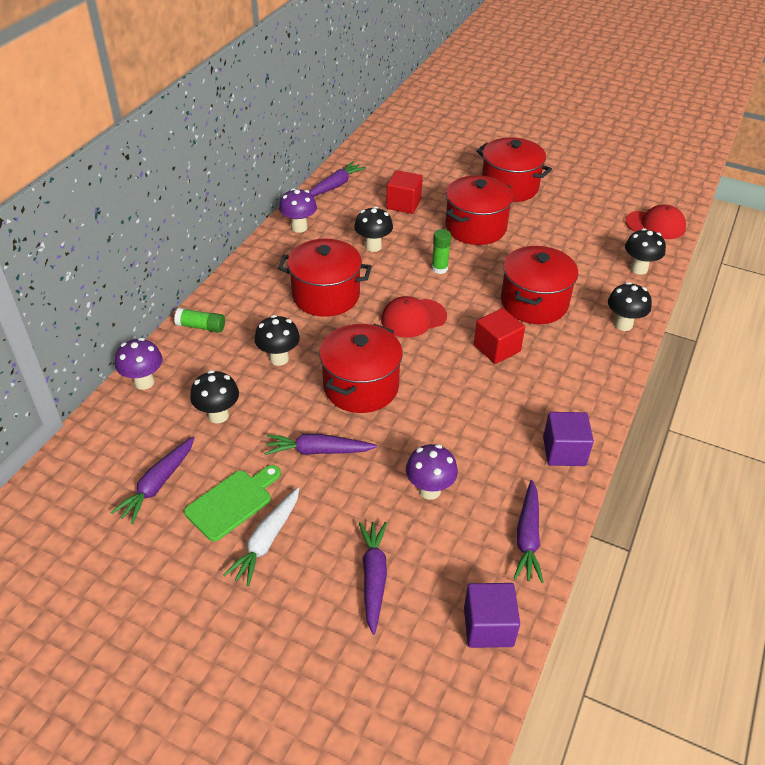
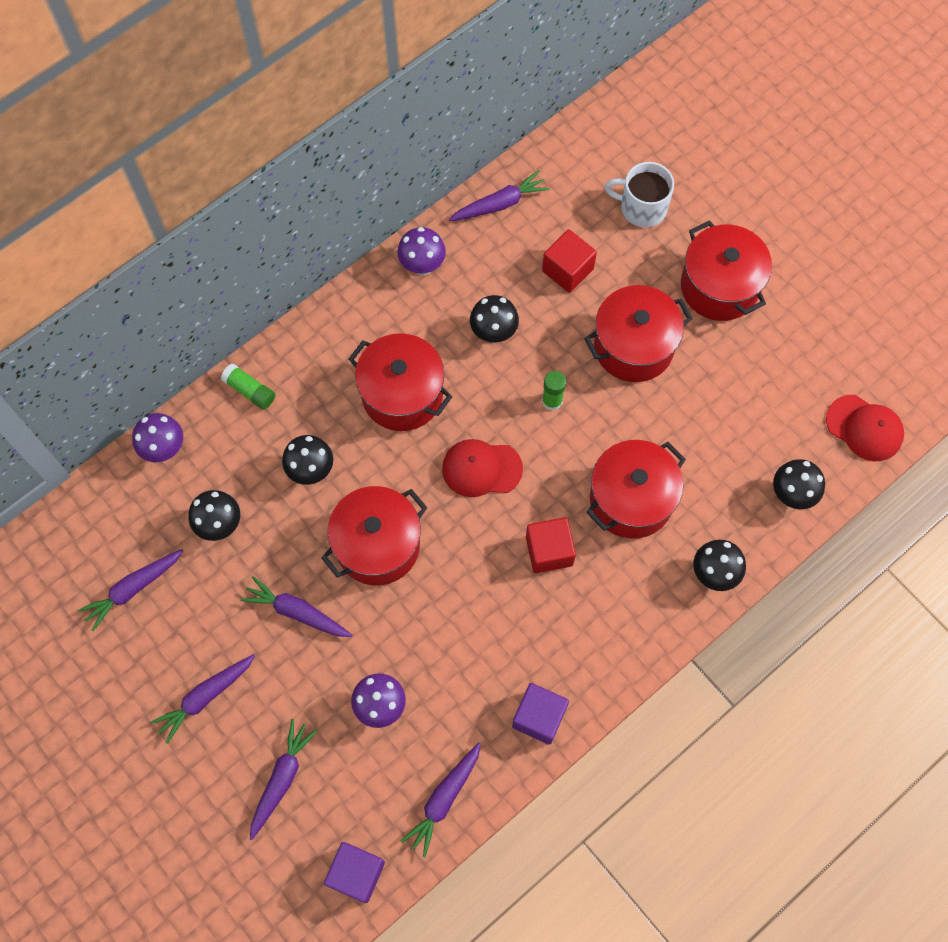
camera: 25 degrees right, 25 degrees up
(232, 502) = (192, 640): green cutting board -> none
(266, 541) = (205, 697): white carrot -> purple carrot
(432, 165) = (642, 207): none -> white mug

